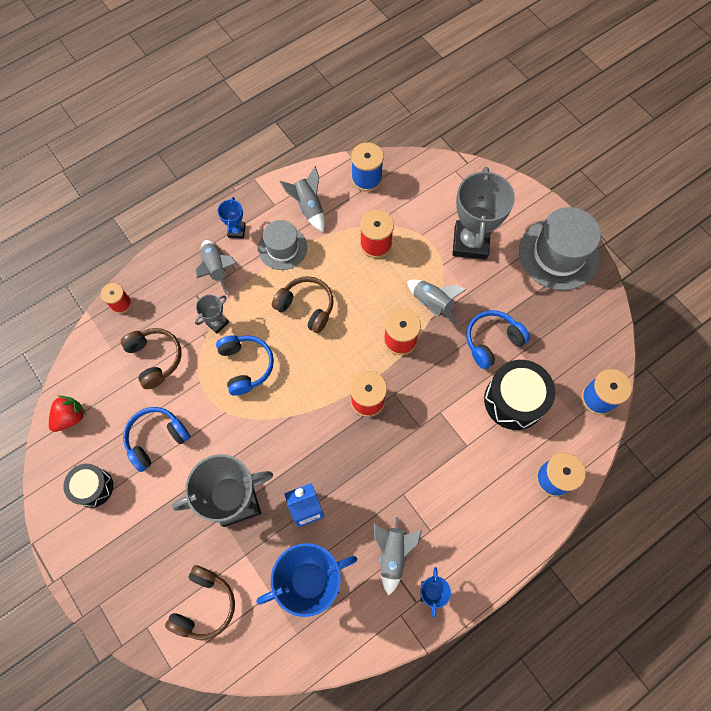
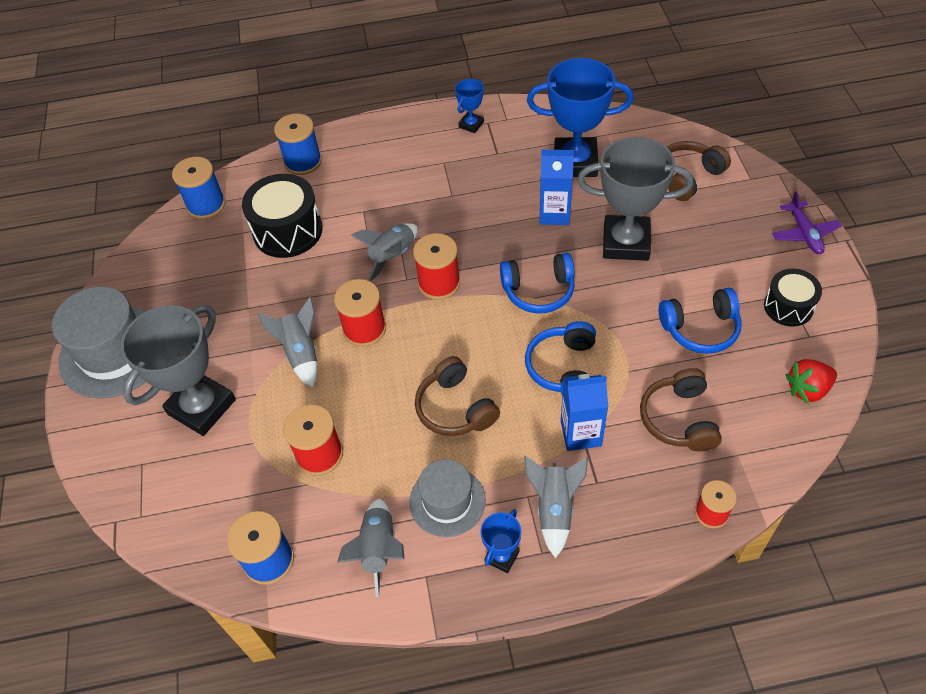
camera: 150 degrees left, 15 degrees down
(89, 574) = (804, 233): none -> purple plane
(217, 323) = (581, 433): grey trophy -> blue carton
(393, 554) = (489, 157): grey rocket -> grey rocket (392, 256)
(492, 341) = (265, 290): blue headphones -> blue headphones (538, 291)

